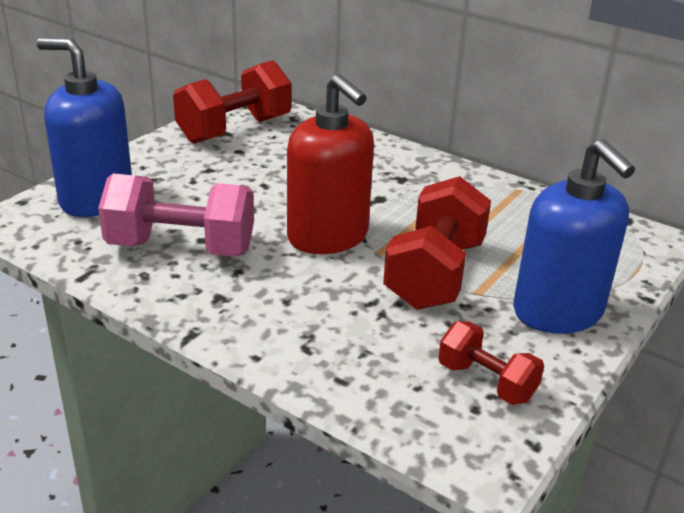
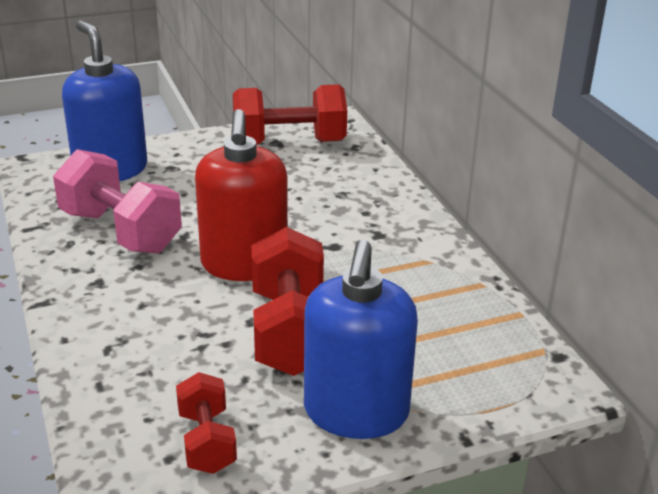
camera: 35 degrees right, 0 degrees up
(435, 274) = (290, 332): red dumbbell -> red dumbbell turned 60 degrees counterclockwise

